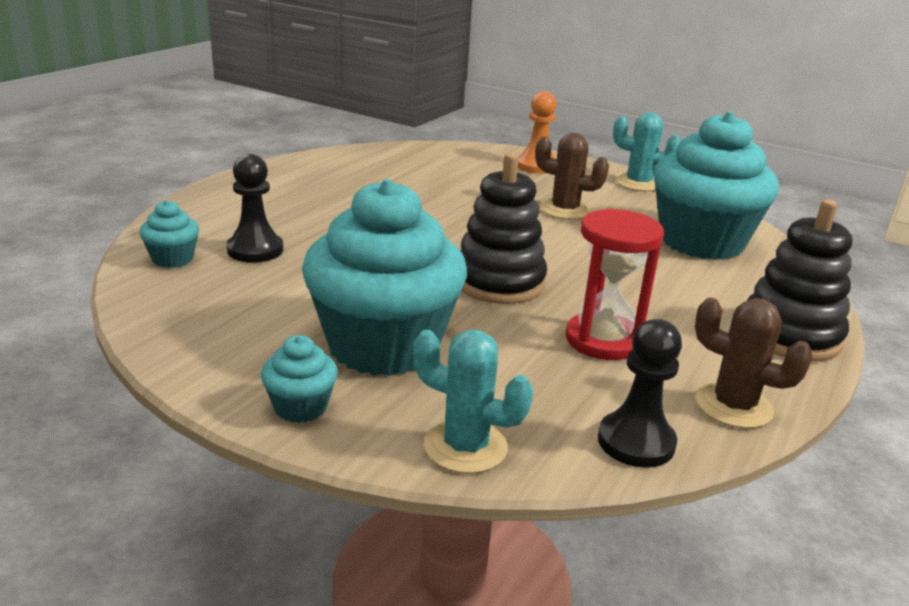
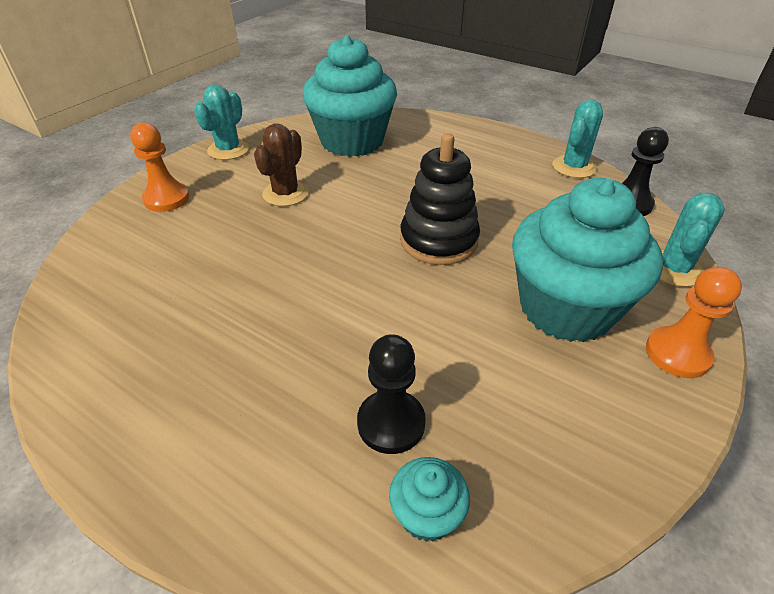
camera: 85 degrees left, 15 degrees up
(300, 407) = (677, 354): turquoise cupcake -> orange pawn
(603, 340) = (516, 201): red hourglass -> none
(733, 406) = (574, 167): brown cactus -> turquoise cactus
(790, 335) = (485, 135): black stacking toy -> none

